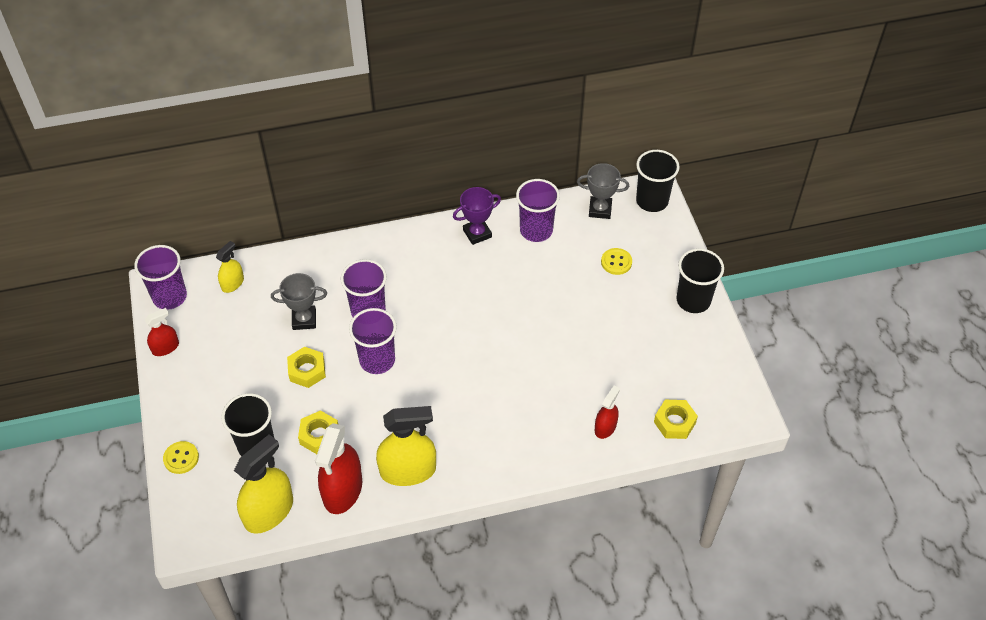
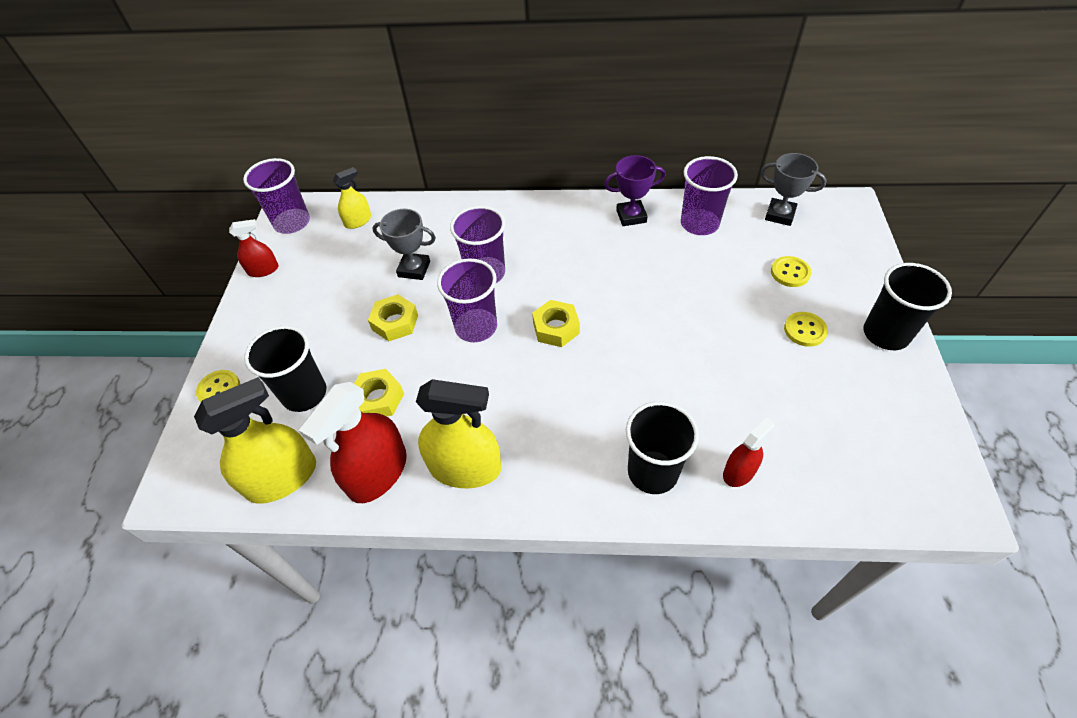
camera: 20 degrees right, 0 degrees up
(634, 309) = (805, 330): none -> yellow button
(652, 201) = (845, 215): black cup -> black cup (652, 472)
(674, 422) = (840, 488): yellow nut -> yellow nut (556, 328)

